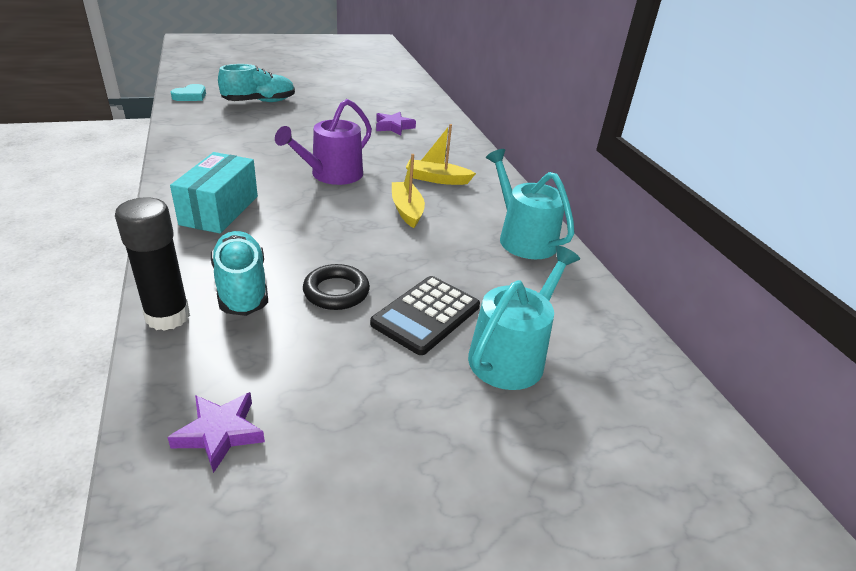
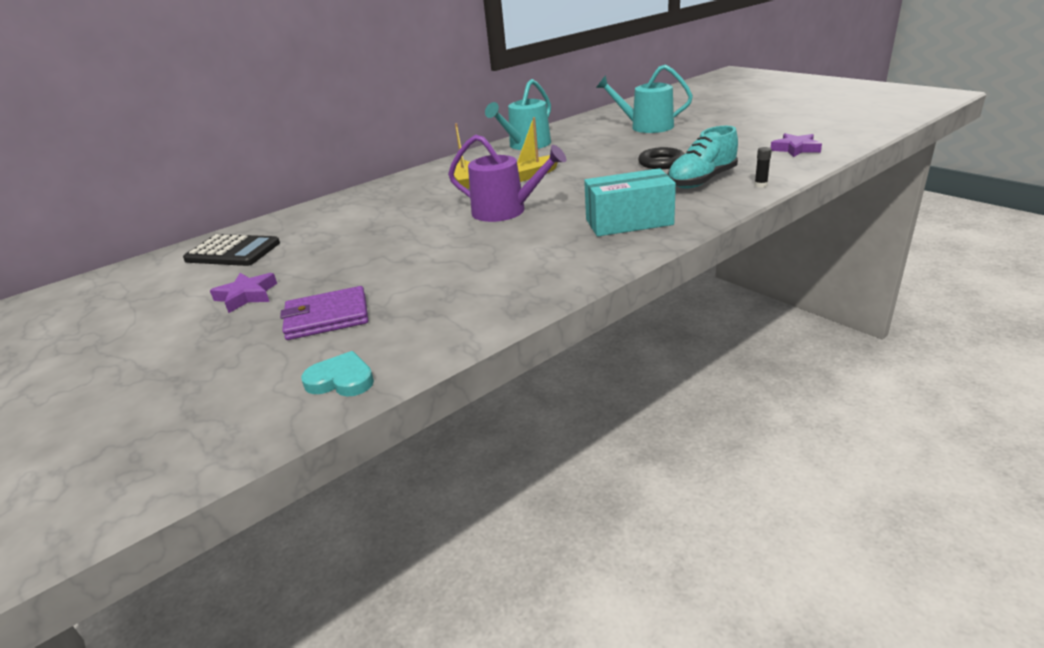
camera: 105 degrees left, 5 degrees down
(168, 316) = (760, 185): black glue stick -> black glue stick, size x0.41
(259, 102) = (327, 317): turquoise shoe -> purple wallet
(393, 127) = (354, 224): purple star -> purple star (247, 296)
(426, 315) = (645, 144): black calculator -> black calculator (233, 252)

